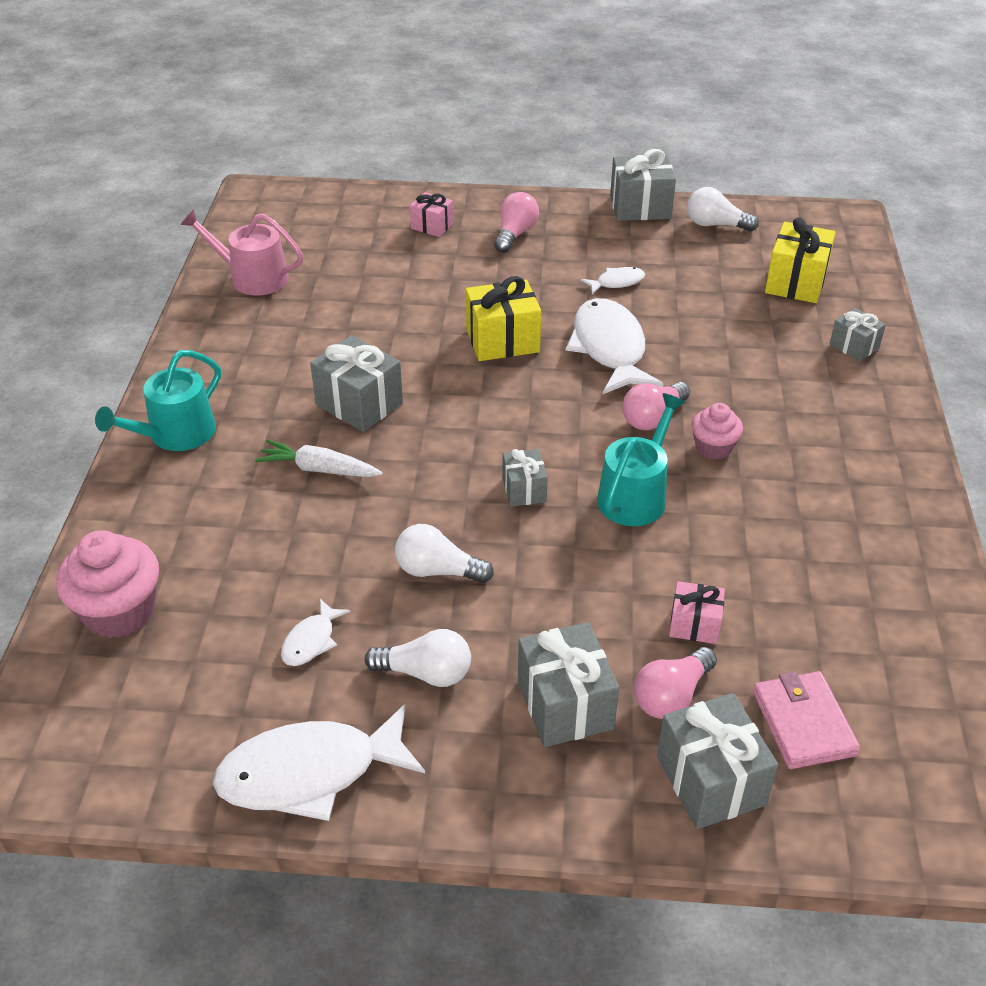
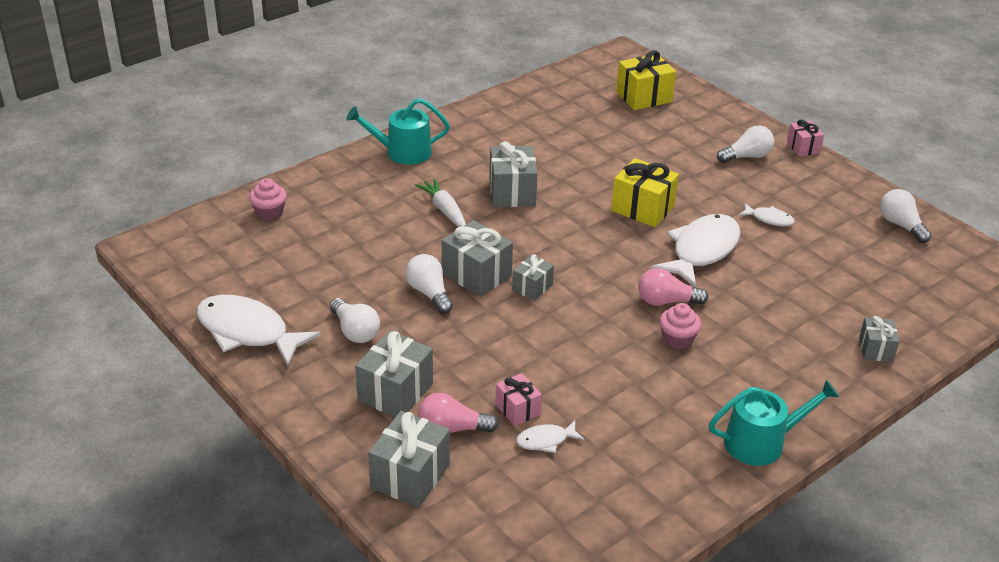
camera: 45 degrees right, 5 degrees down
(119, 611) = (269, 213): pink cupcake -> pink cupcake, size x0.59
(252, 278) = (553, 97): pink watering can -> none
(311, 641) = (327, 281): white fish -> white fish (545, 440)
(432, 226) = (700, 125): pink gift -> pink gift (803, 147)
(515, 234) = (746, 156): pink light bulb -> white light bulb
(635, 495) = (589, 331): turquoise watering can -> turquoise watering can (761, 442)
(640, 207) = (862, 186): grey gift -> grey gift (476, 275)
(795, 282) = (900, 290): yellow gift -> yellow gift (644, 97)
(803, 723) = (498, 493): pink wallet -> none

